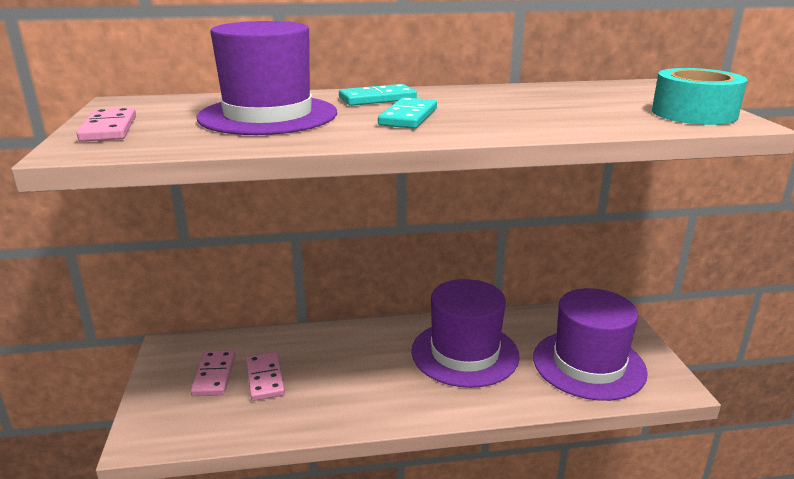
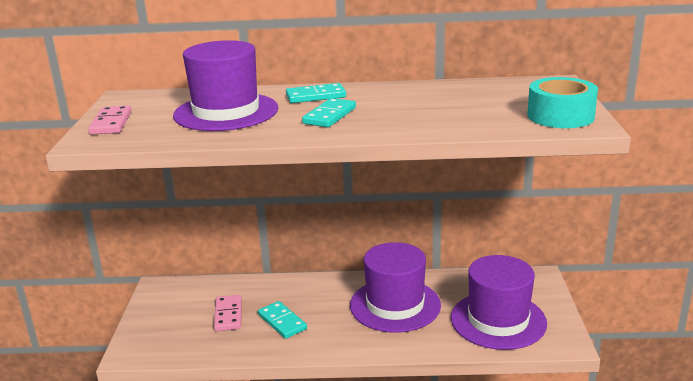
camera: 10 degrees right, 0 degrees up
(214, 375) = (189, 310): pink domino -> none
(335, 383) = (282, 322): none -> turquoise domino

